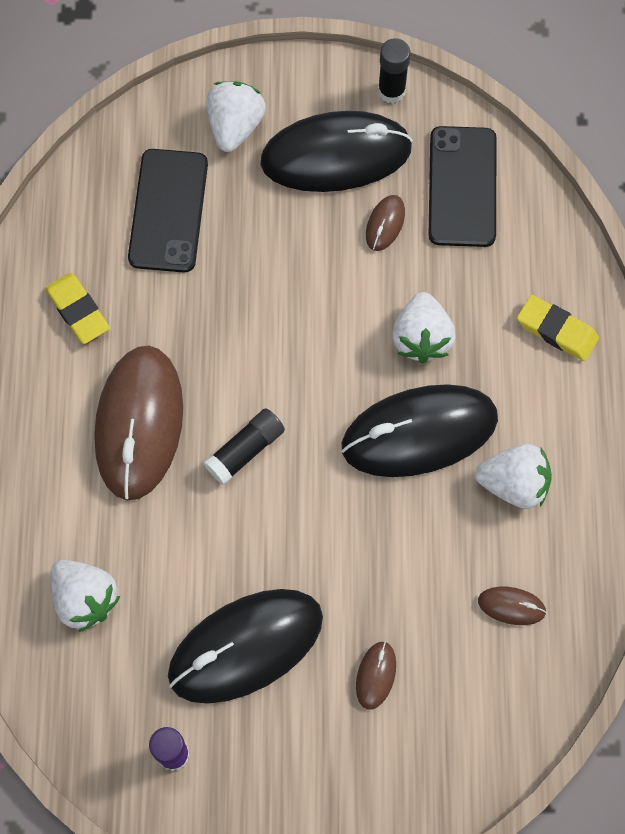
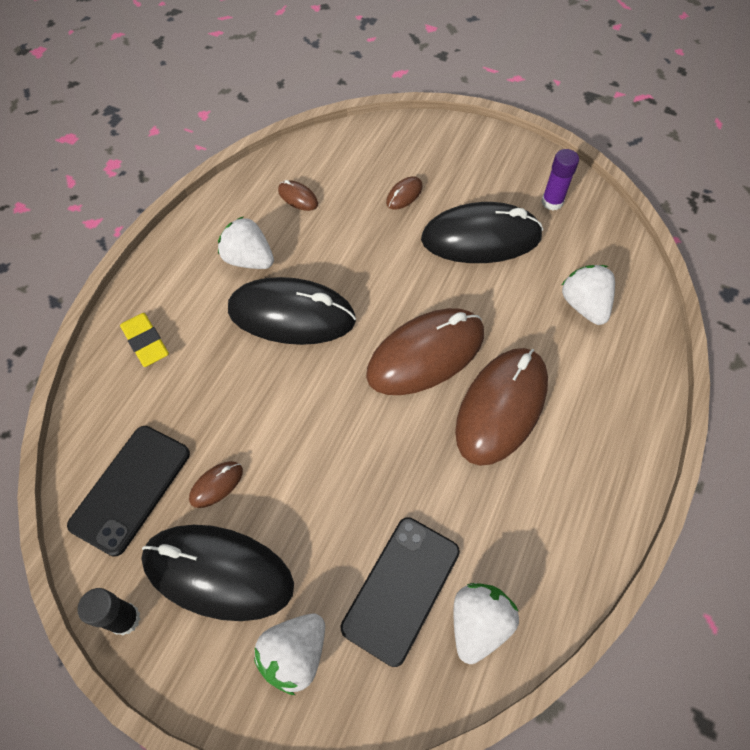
camera: 155 degrees left, 10 degrees down
(78, 310) = (521, 526): yellow eraser -> none
(245, 450) = (425, 355): black glue stick -> brown mouse
(421, 338) = (247, 379): white strawberry -> white strawberry (478, 624)

